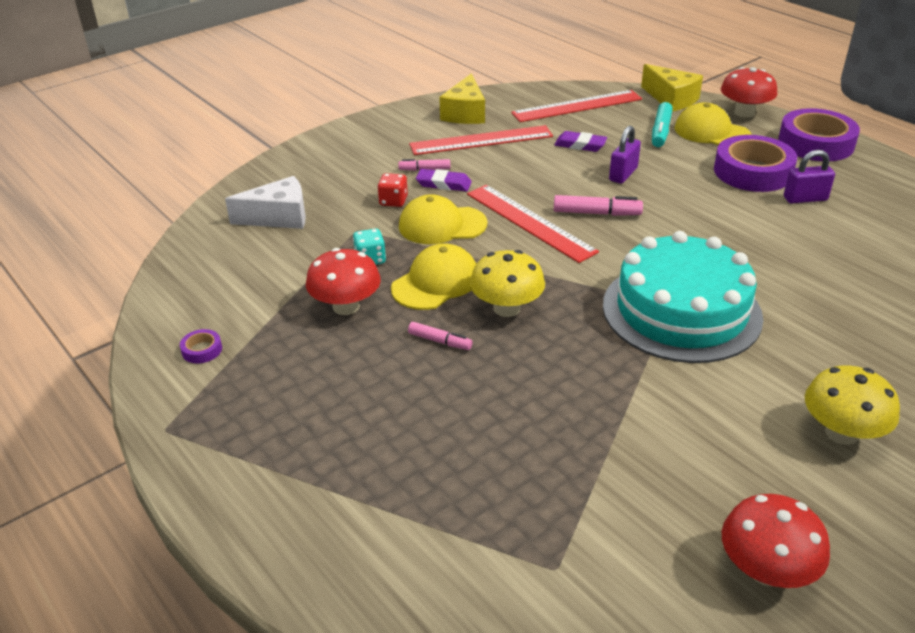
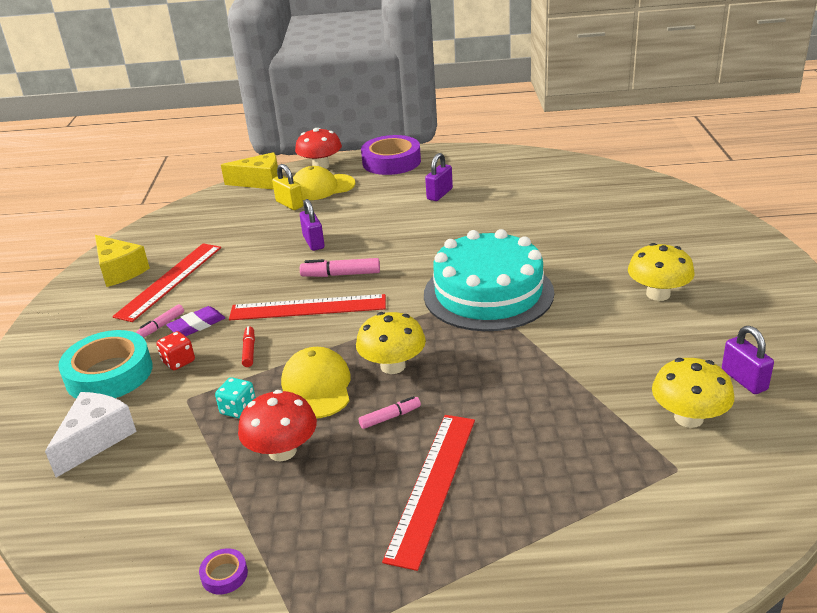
camera: 50 degrees left, 5 degrees down
(348, 181) = (109, 374): none -> turquoise tape
(442, 225) = (249, 351): yellow cap -> red marker
(577, 106) = (201, 219): red ruler -> red ruler (432, 485)
(580, 145) = (251, 242): purple eraser -> none
(596, 213) = (341, 274): pink marker -> pink marker turned 135 degrees counterclockwise
(646, 546) = (688, 418): none -> yellow mushroom
(660, 131) = (289, 204): turquoise marker -> yellow padlock
(752, 172) = (386, 196): purple tape -> none
(766, 570) = (744, 380): red mushroom -> purple padlock

